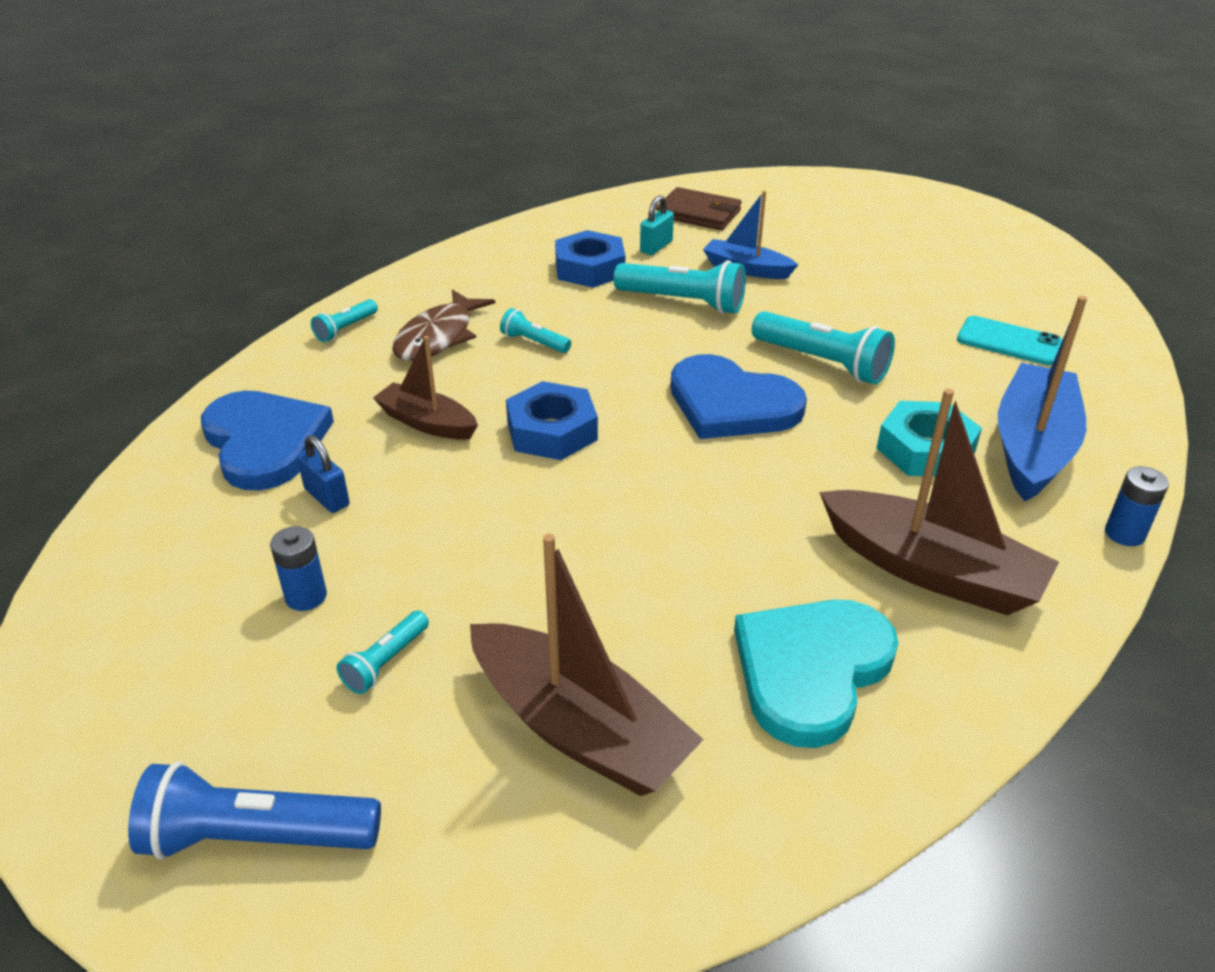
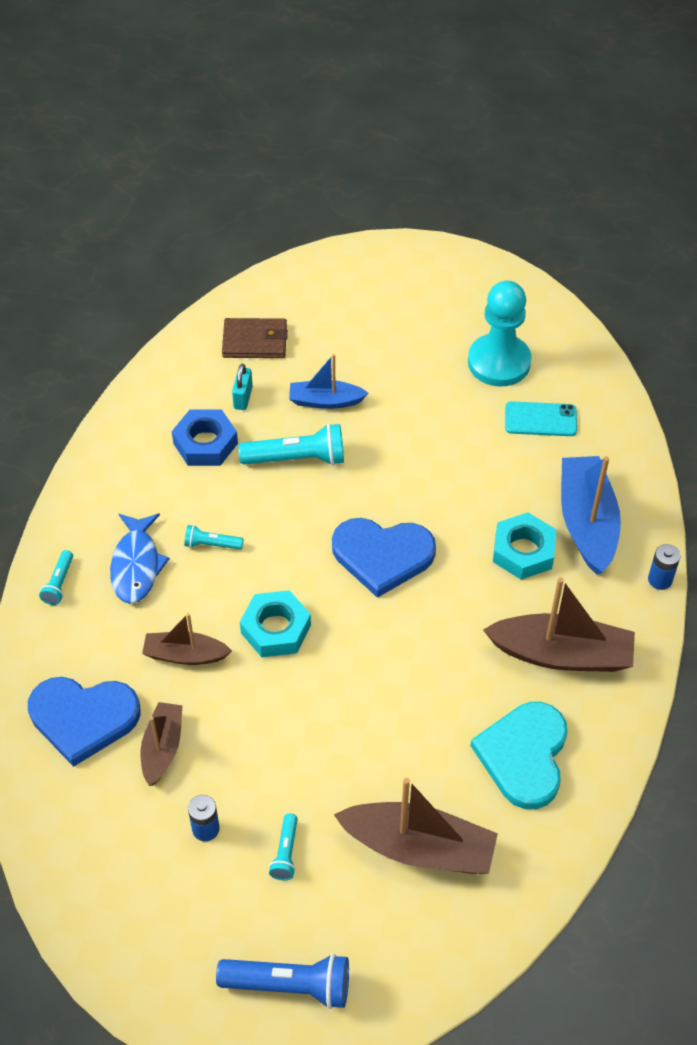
camera: 25 degrees left, 15 degrees up
(256, 837) = (290, 985): blue flashlight -> blue flashlight turned 150 degrees counterclockwise
(265, 442) = (83, 718): blue heart -> blue heart turned 150 degrees clockwise
(327, 497) = (162, 748): blue padlock -> brown boat
(438, 337) = (136, 565): brown fish -> blue fish
(552, 431) = (275, 629): blue nut -> turquoise nut
(822, 363) = (425, 490): turquoise flashlight -> none
(976, 286) = (499, 362): none -> turquoise pawn

